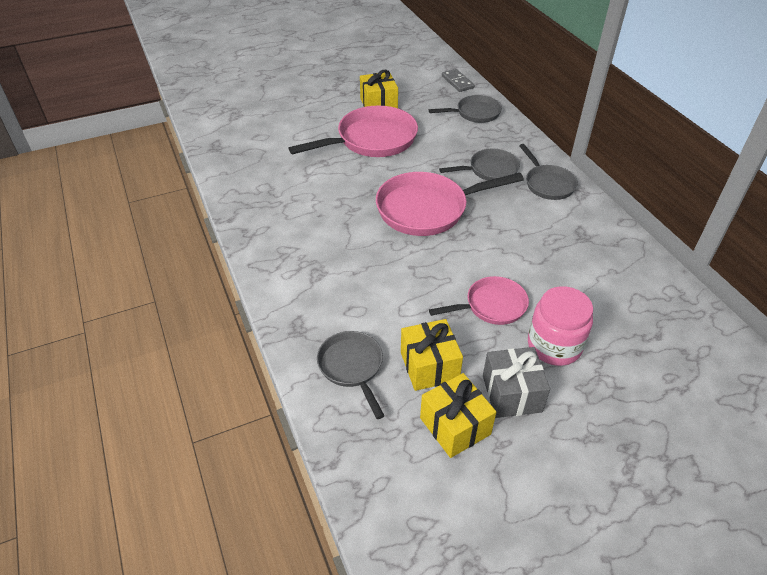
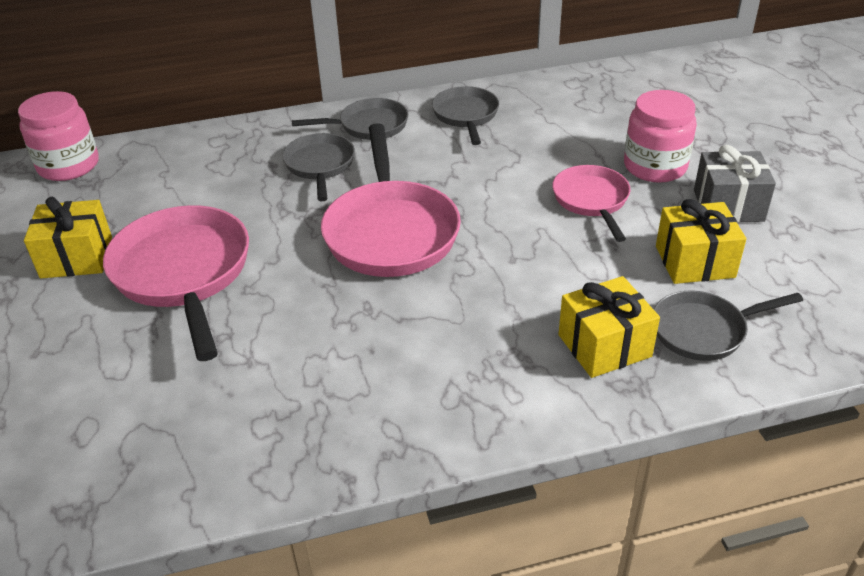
camera: 80 degrees left, 5 degrees down
(455, 426) = (782, 252): yellow gift -> yellow gift (604, 346)
(457, 82) = (68, 166): grey domino -> pink jar
(475, 113) = (170, 160): grey pan -> grey pan (466, 116)

